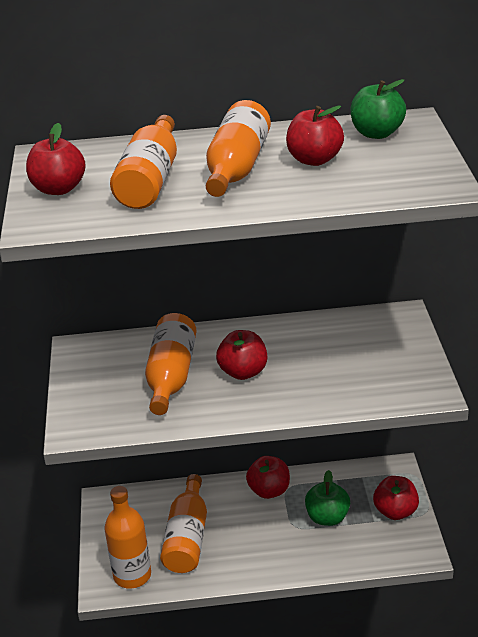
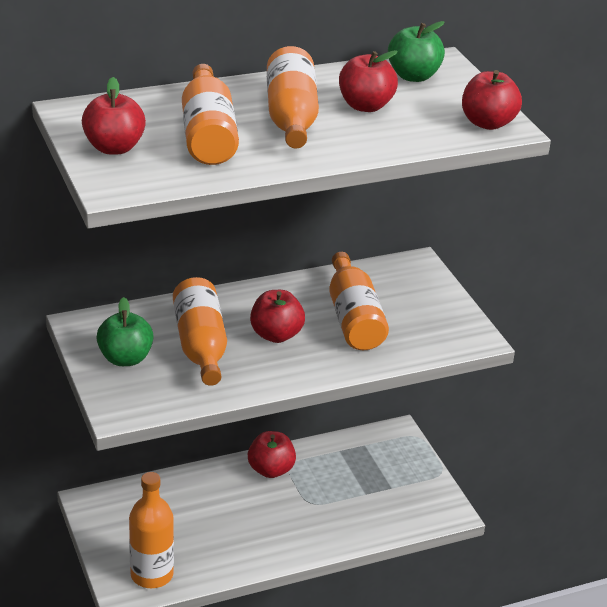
camera: 20 degrees left, 0 degrees up
(187, 537) = (198, 528): orange bottle -> orange bottle (353, 318)
(327, 517) = (342, 490): green apple -> green apple (125, 358)
(395, 511) = (410, 475): red apple -> red apple (487, 123)

